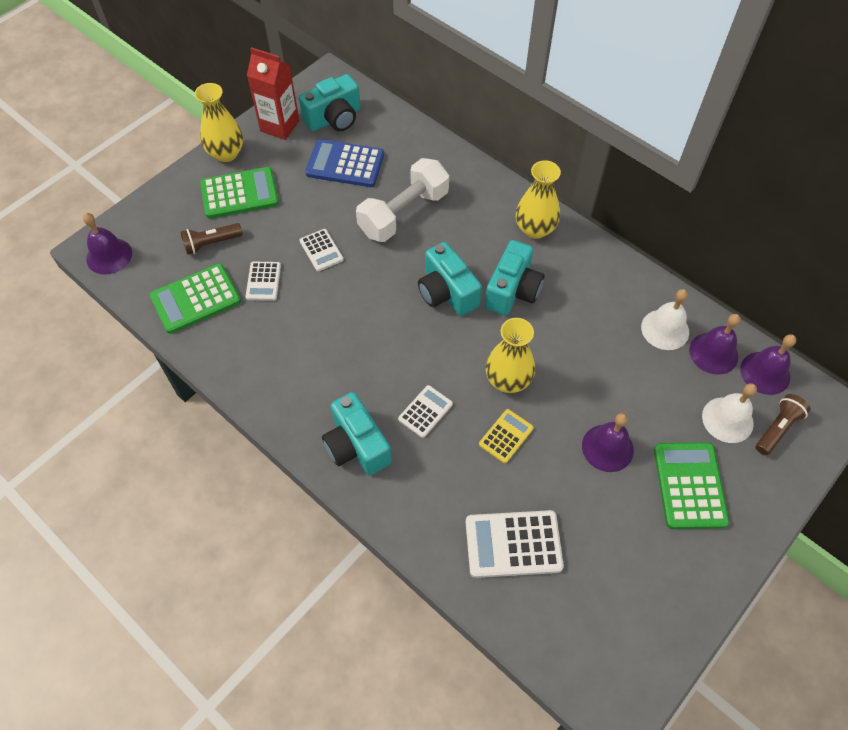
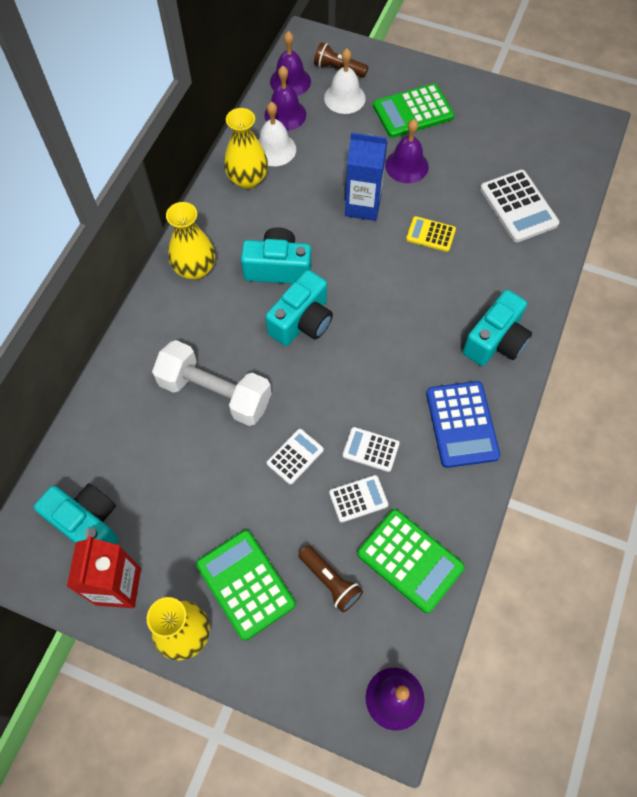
camera: 110 degrees left, 5 degrees up
(345, 164) = (161, 481): blue calculator -> blue calculator (462, 424)
(425, 411) = (437, 299): white calculator -> white calculator (370, 449)
(508, 380) = (376, 247): yellow vase -> yellow vase (247, 179)
(564, 385) = (363, 206): none -> blue carton

